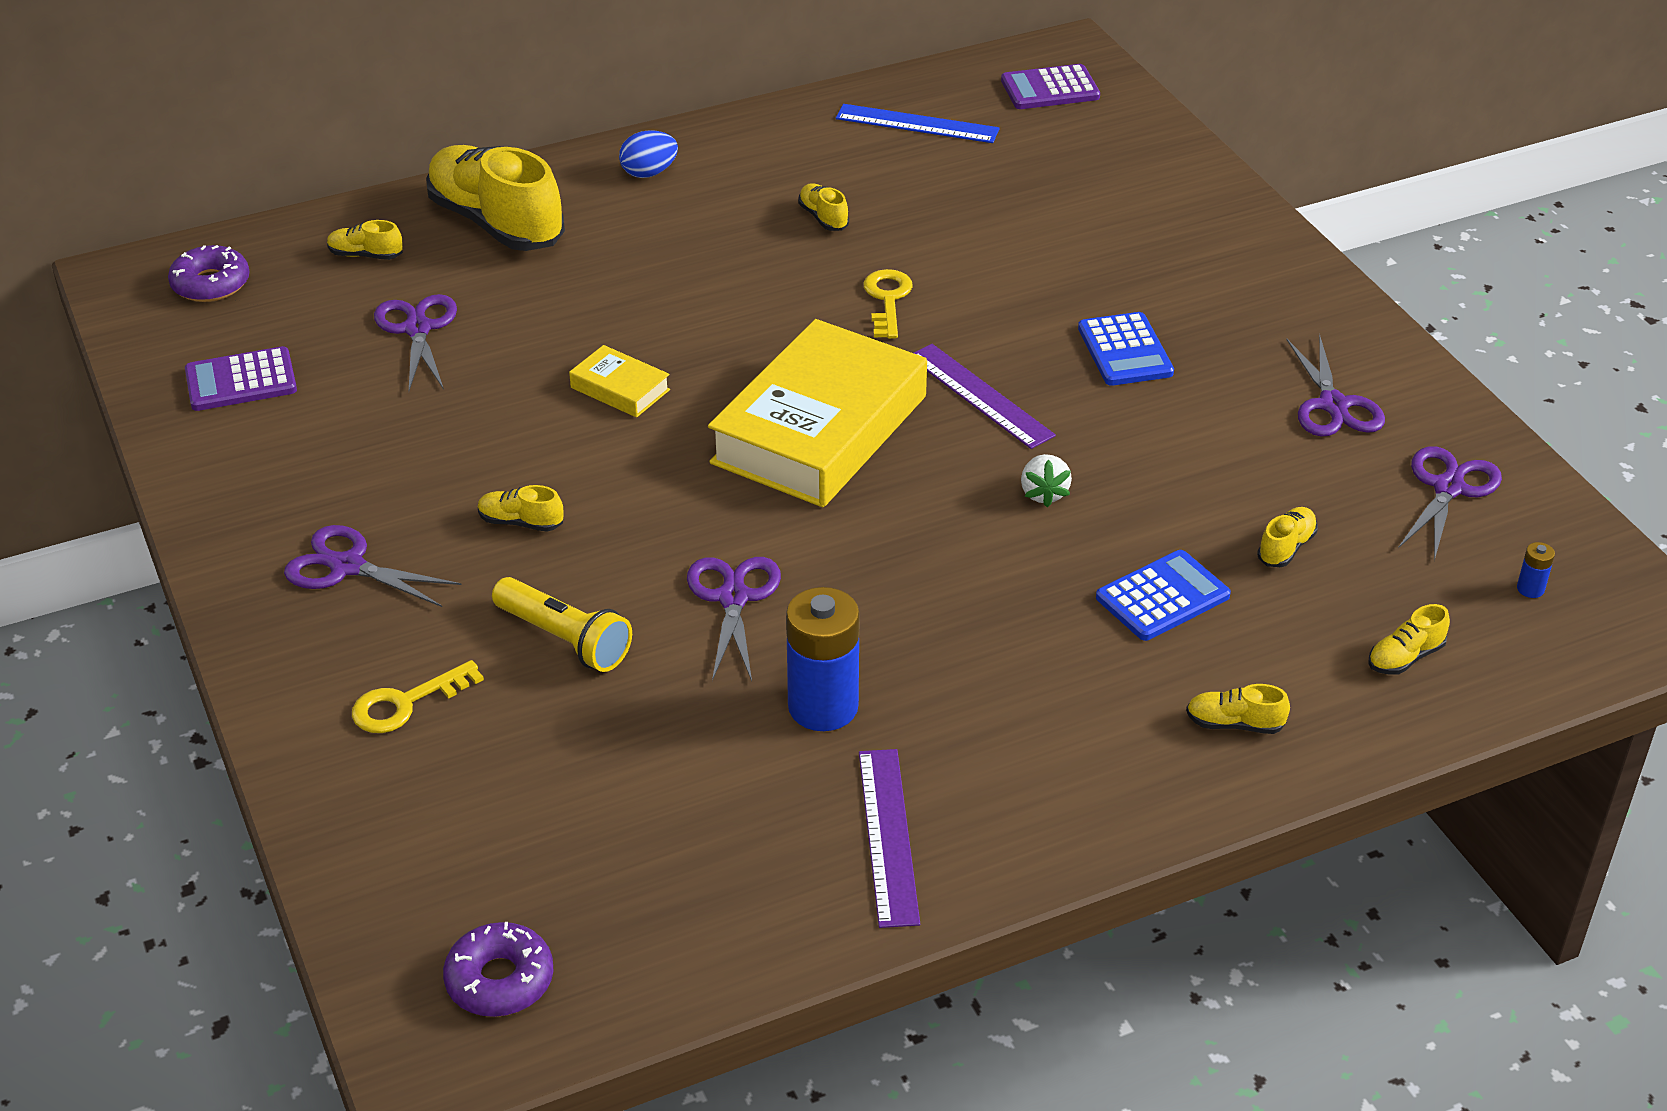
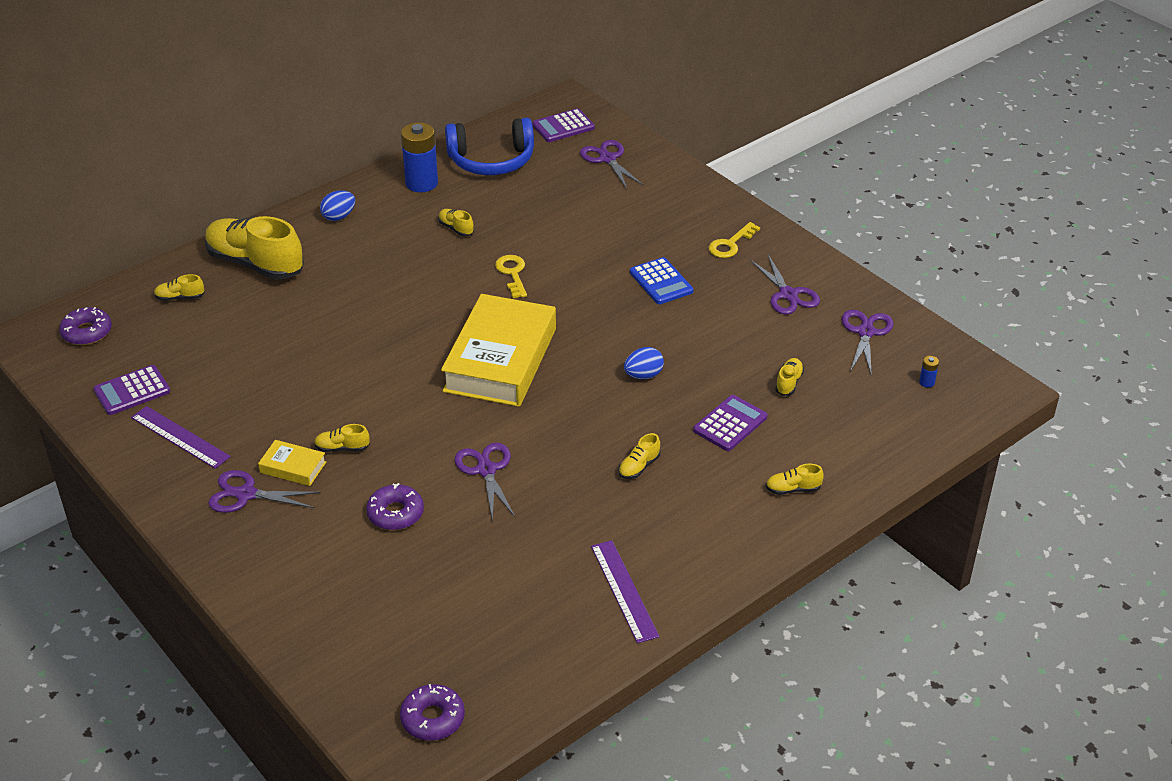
camera: 15 degrees left, 0 degrees up
(406, 703) = (314, 570): yellow key -> yellow key (730, 244)
(417, 329) = (231, 339): purple scissors -> purple scissors (607, 159)
(564, 639) = (395, 513): yellow flashlight -> purple donut
(620, 389) = (371, 355): yellow book -> yellow book (293, 467)
(823, 707) = (561, 524): blue battery -> blue battery (421, 183)
(917, 124) = (491, 161): blue ruler -> blue headphones
(979, 396) = (587, 323): purple ruler -> purple ruler (180, 437)
(1043, 493) = (643, 375): white strawberry -> blue egg
(1162, 597) = (730, 424): blue calculator -> purple calculator
(1405, 657) = (872, 434): yellow shoe -> yellow shoe (639, 467)

